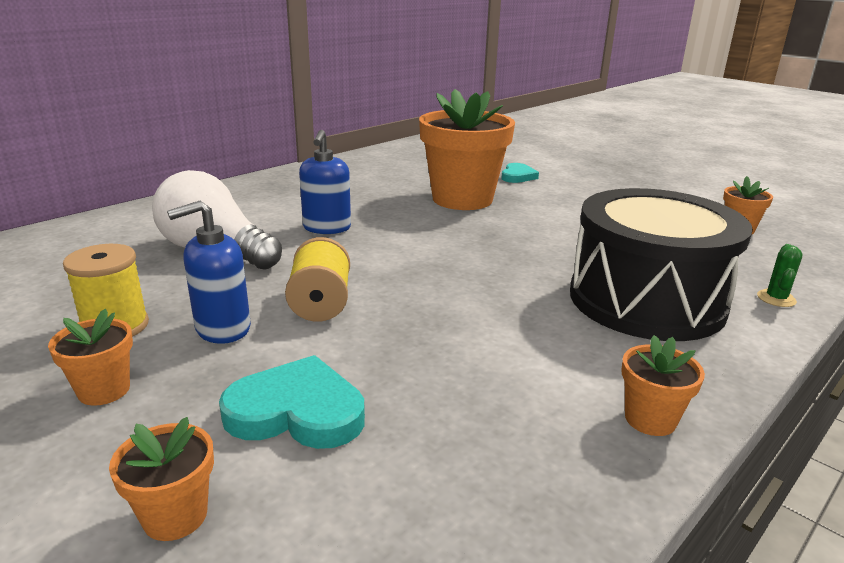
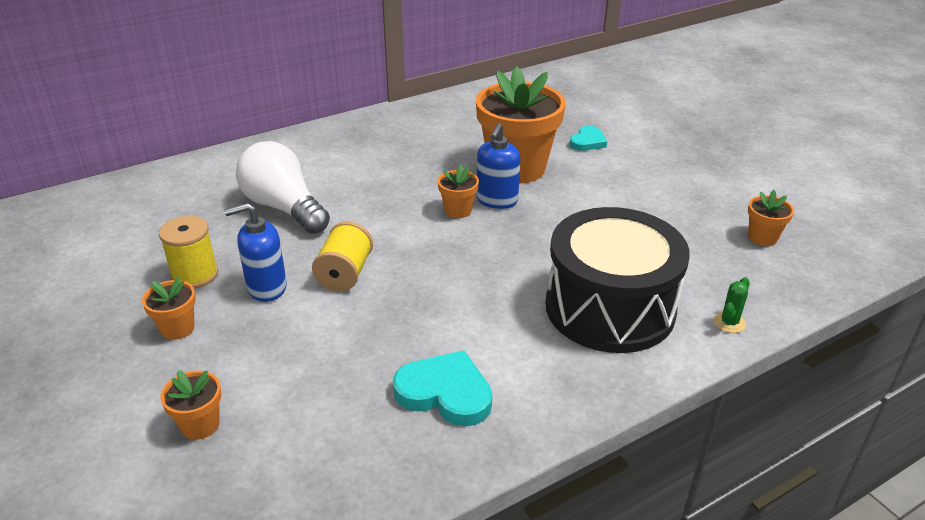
camera: 15 degrees right, 10 degrees up
(297, 411) = (294, 366): turquoise heart -> turquoise heart (445, 393)
(327, 228) = (381, 192): blue soap dispenser -> blue soap dispenser (497, 200)
(650, 419) = (535, 414): orange flower pot -> orange flower pot (458, 210)

